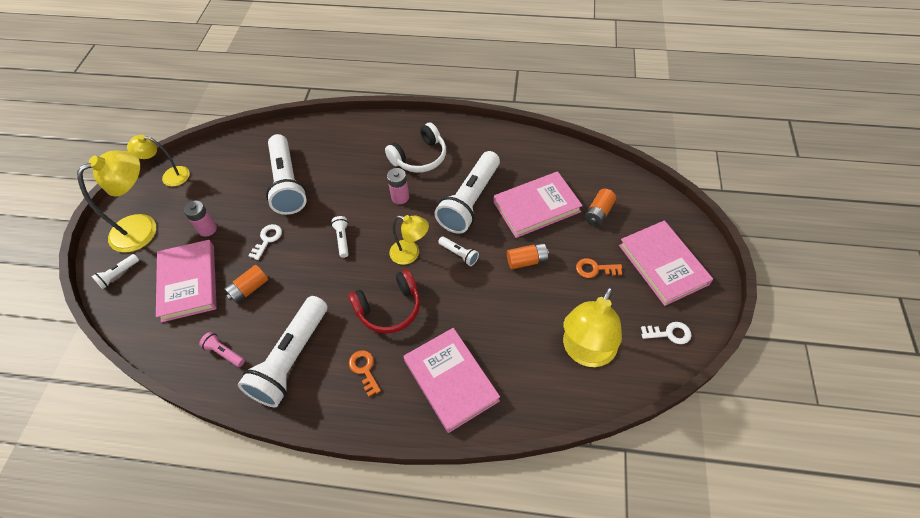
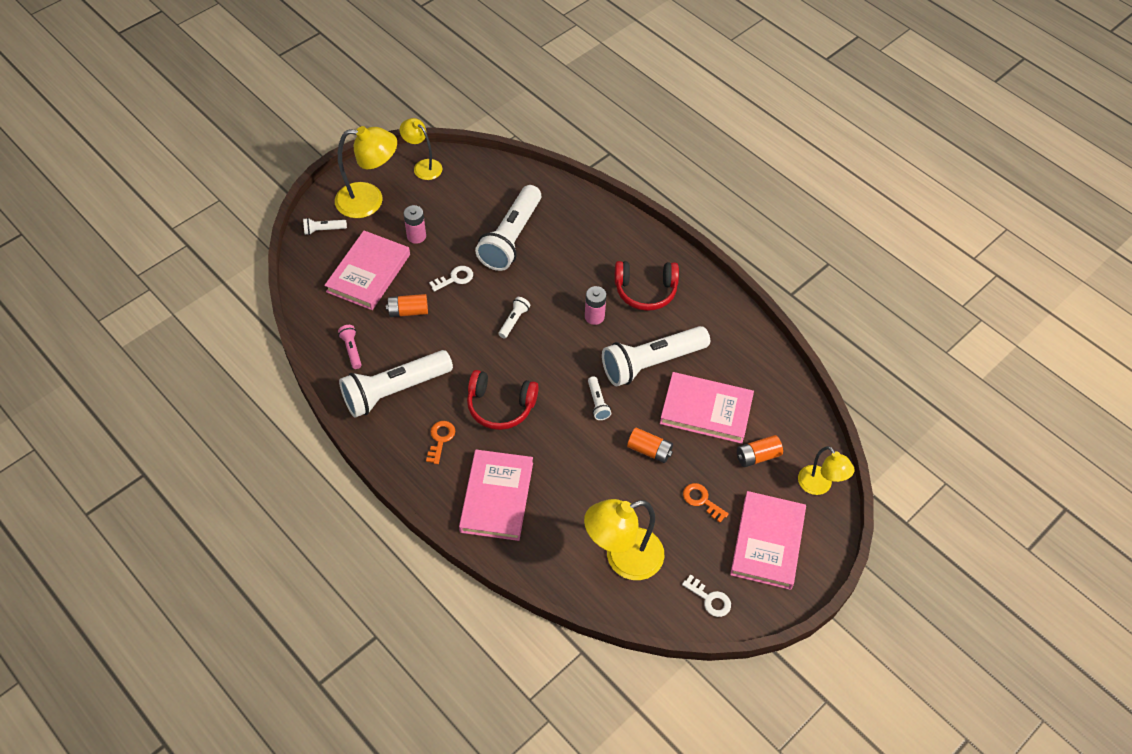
camera: 35 degrees right, 0 degrees up
(410, 254) = (558, 373): yellow lamp -> yellow lamp (819, 486)
(419, 157) = (645, 290): white headphones -> red headphones

